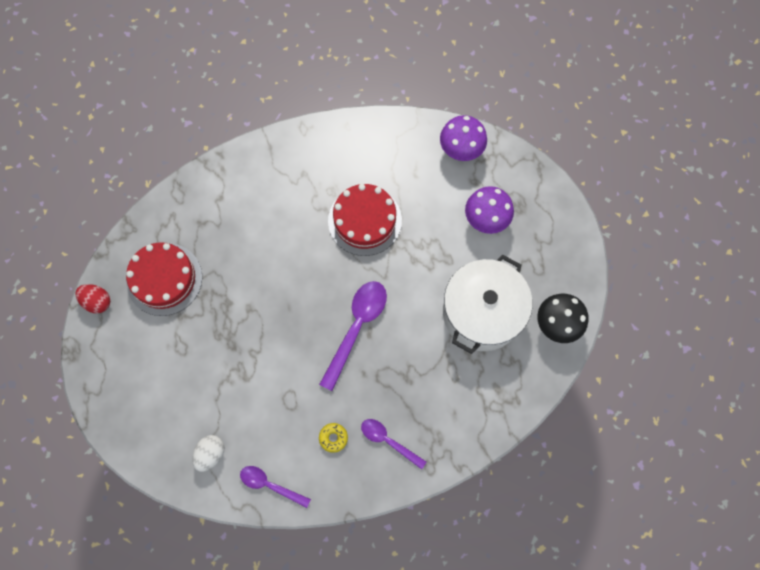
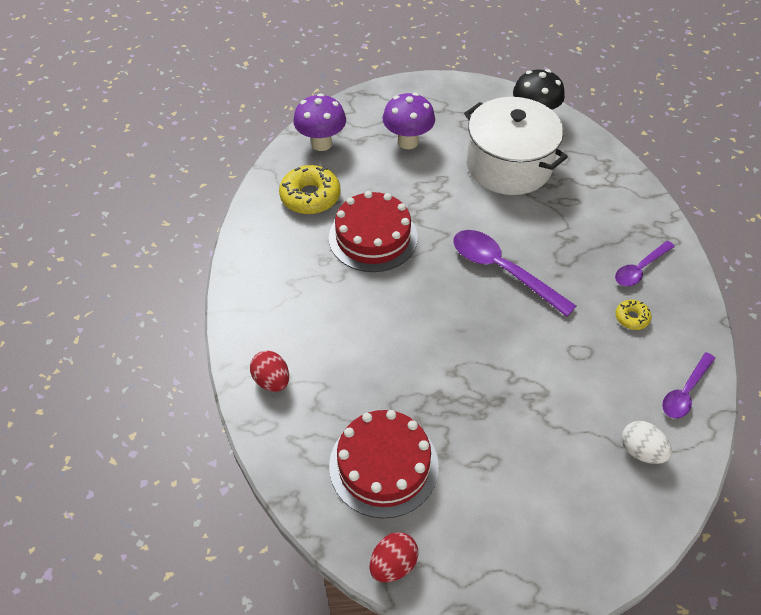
camera: 75 degrees left, 20 degrees down
(214, 189) = (272, 380): none -> red egg
(395, 161) = (310, 196): none -> yellow donut

